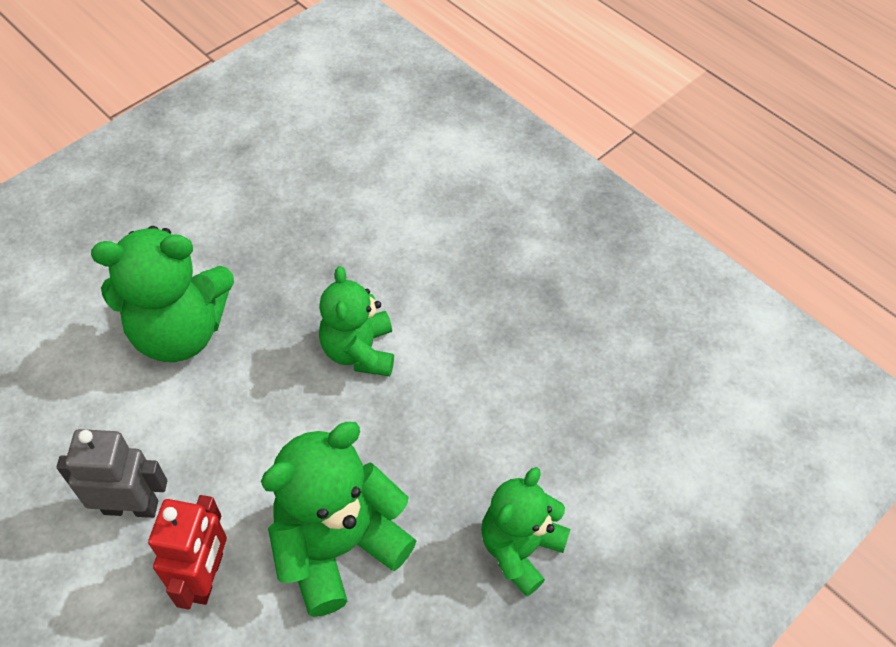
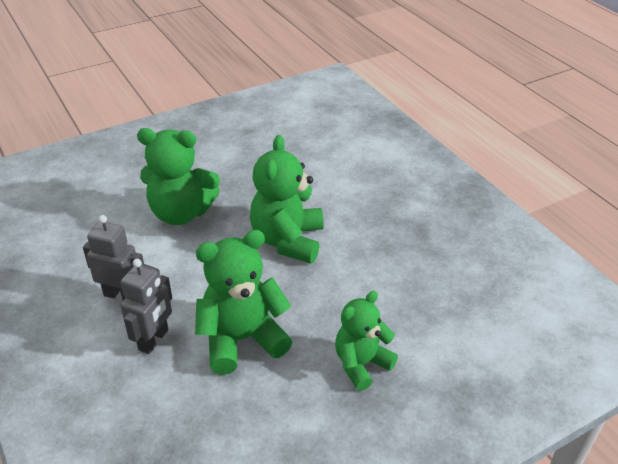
camera: 15 degrees right, 15 degrees down
(206, 577) = (154, 340): red robot -> grey robot
(359, 351) = (288, 240): green teddy bear -> green teddy bear, size x1.51

